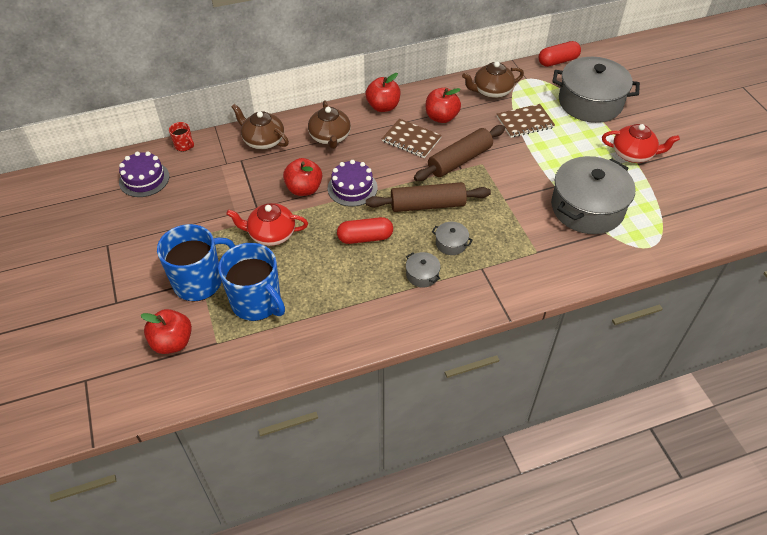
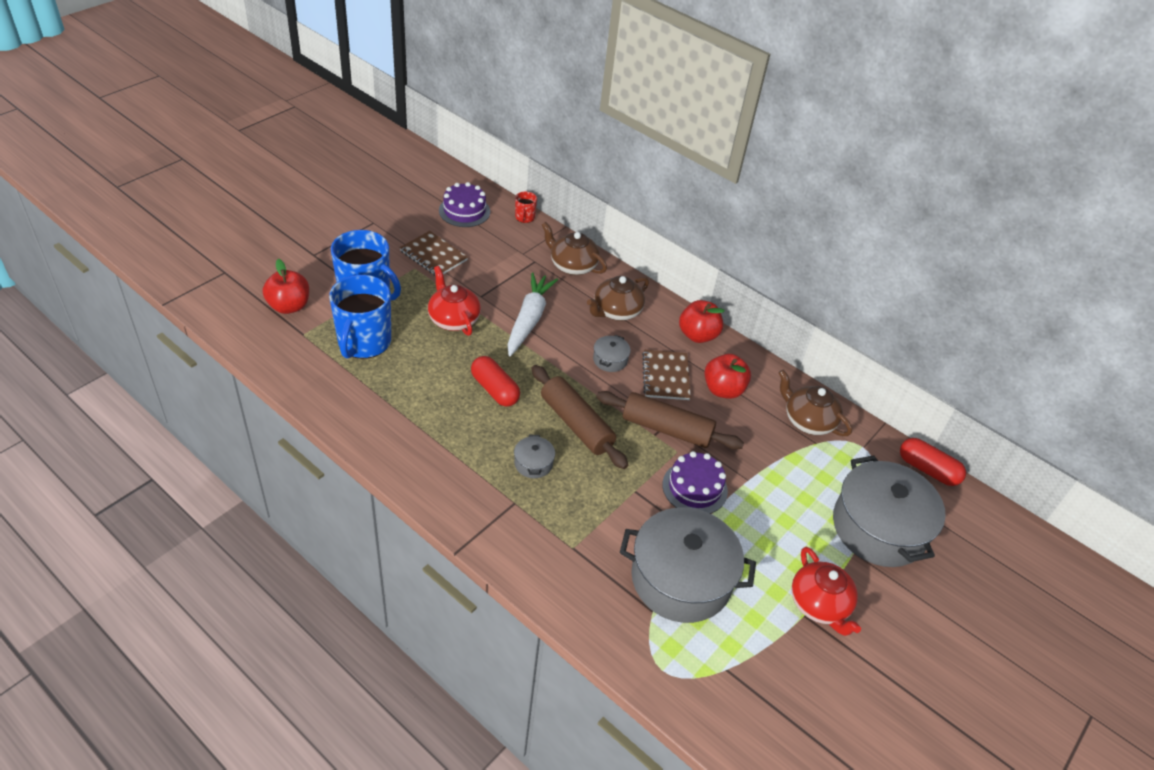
camera: 55 degrees right, 5 degrees down
(263, 141) = (572, 266): brown teapot -> brown teapot turned 60 degrees counterclockwise
(304, 189) = (529, 319): red apple -> white carrot
(352, 188) = (557, 355): purple cake -> purple cake (694, 488)
(422, 275) = (473, 454): grey pot -> grey pot (610, 360)
(525, 122) = (782, 470): brown notebook -> brown notebook (433, 255)

